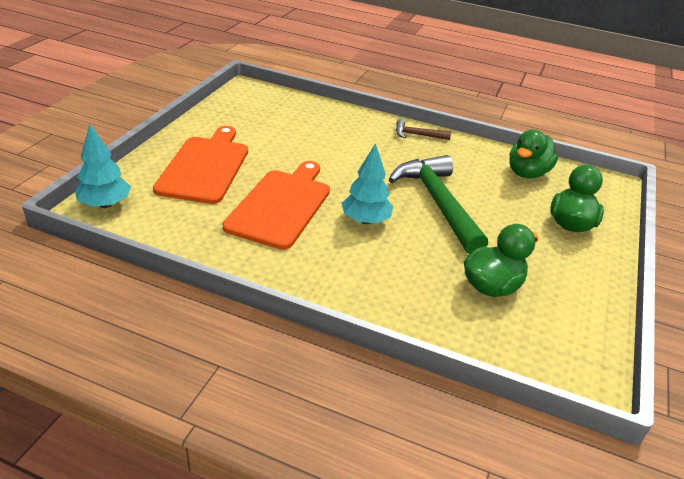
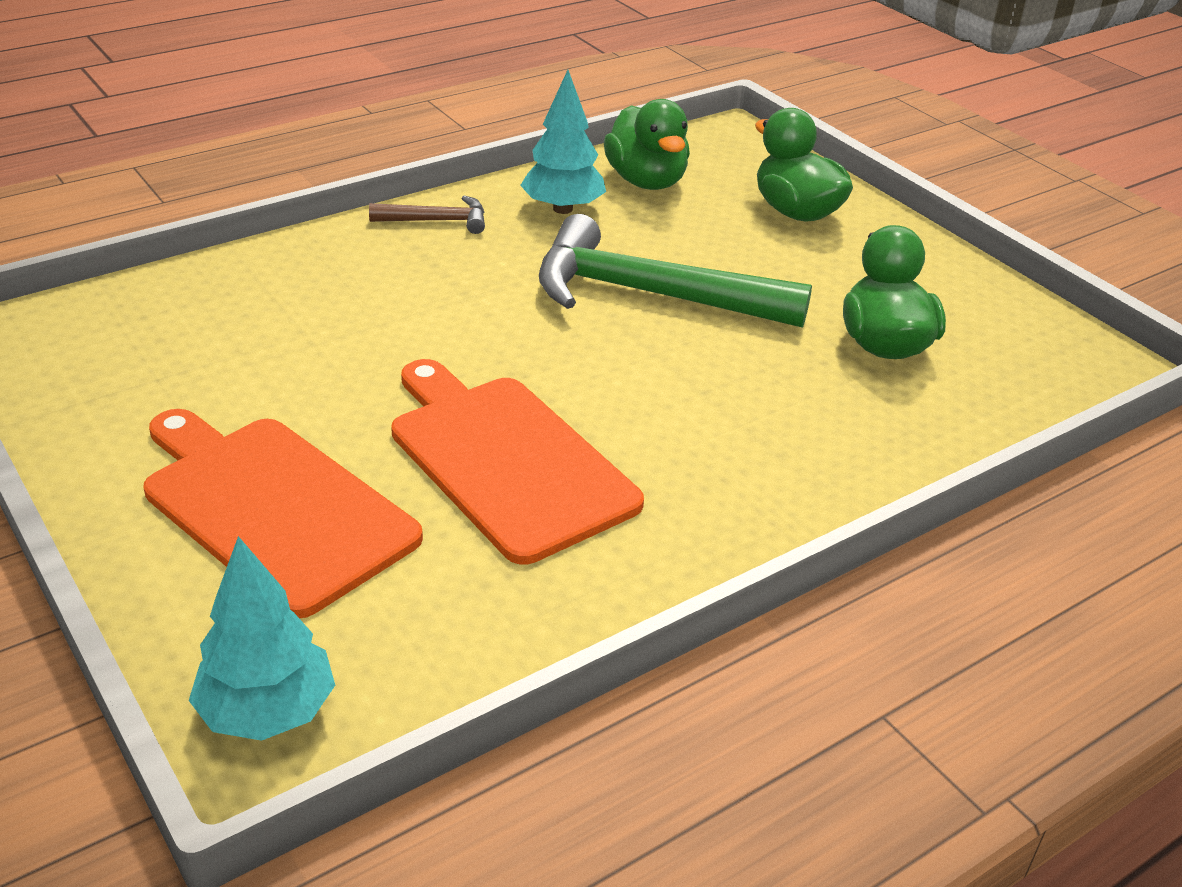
camera: 55 degrees left, 0 degrees up
(365, 220) = (633, 385): turquoise tree -> turquoise tree (562, 209)
(417, 135) = (437, 221): brown hammer -> brown hammer turned 135 degrees counterclockwise

